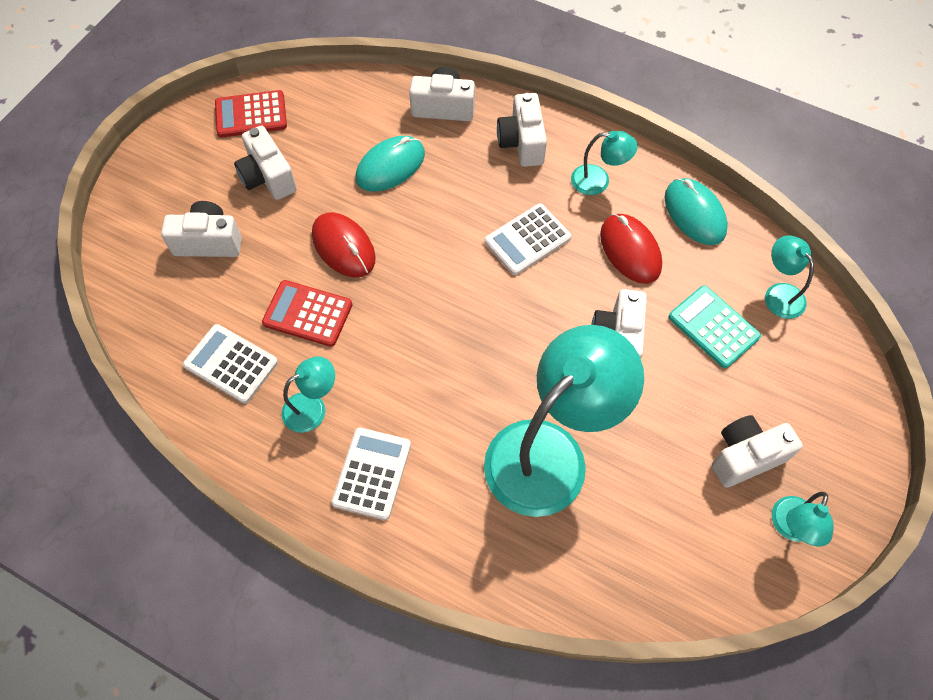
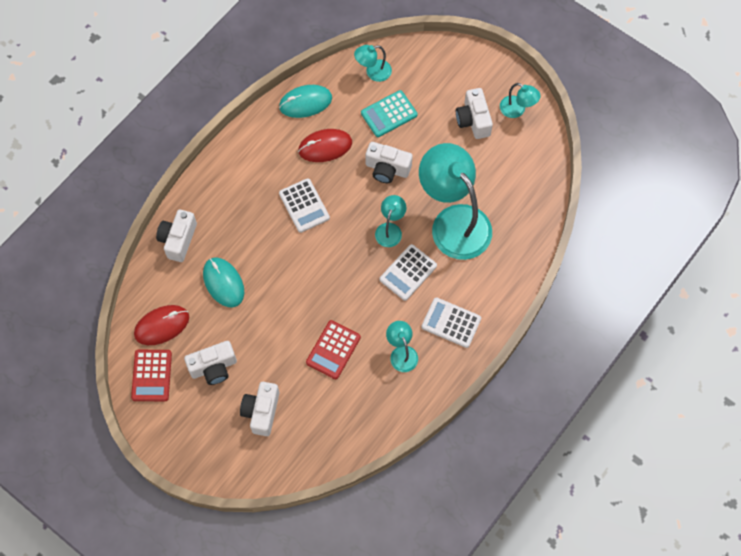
camera: 80 degrees left, 5 degrees up
(231, 364) = (361, 401): white calculator -> white calculator (408, 272)
(343, 247) = (285, 322): red mouse -> red mouse (162, 326)
(522, 143) = (223, 194): white camera -> none
(598, 181) = (267, 153): turquoise lamp -> turquoise lamp (390, 229)

